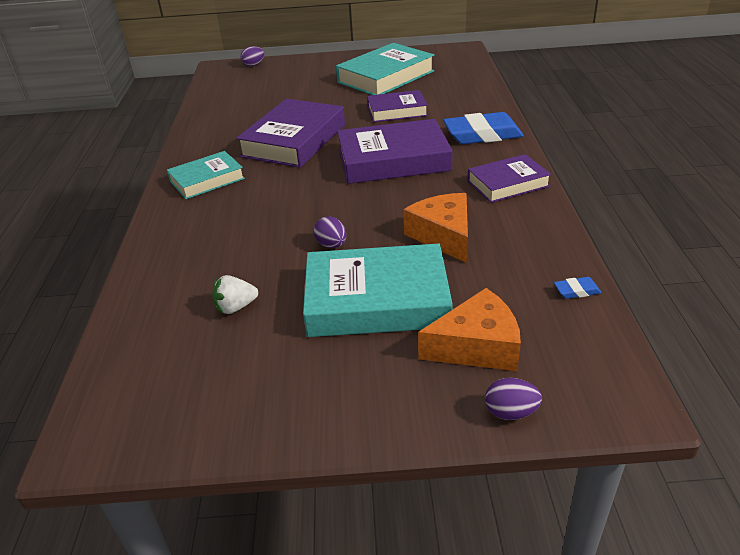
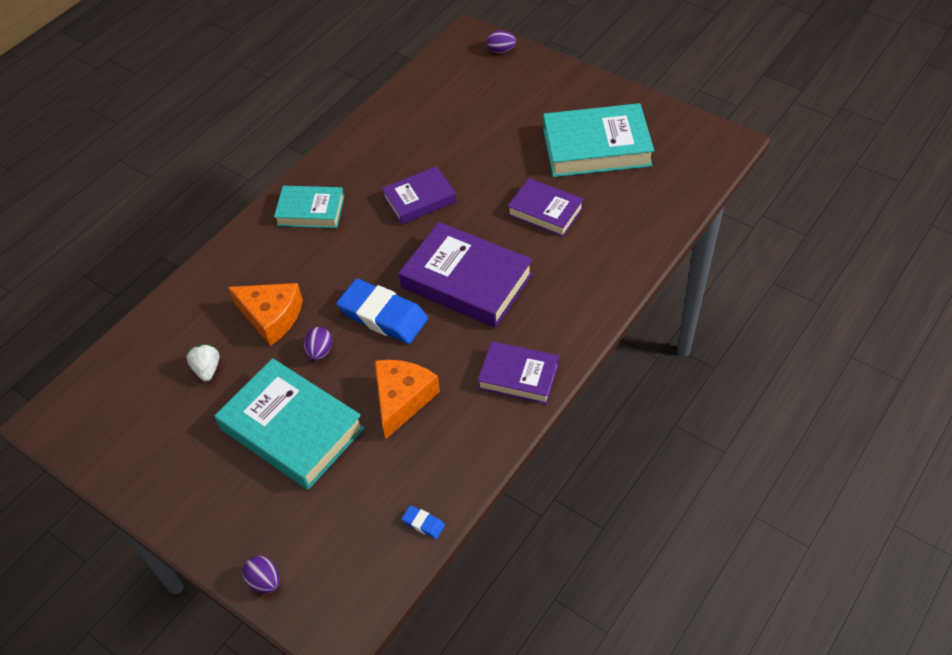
camera: 40 degrees right, 15 degrees up
(236, 307) = (207, 369): white strawberry -> white strawberry turned 60 degrees clockwise
(294, 140) = (419, 199): purple book -> purple book, size x0.60
(477, 346) = (305, 517): orange cheese -> orange cheese (271, 317)
(482, 135) = (577, 297): blue eraser -> blue eraser (383, 316)

